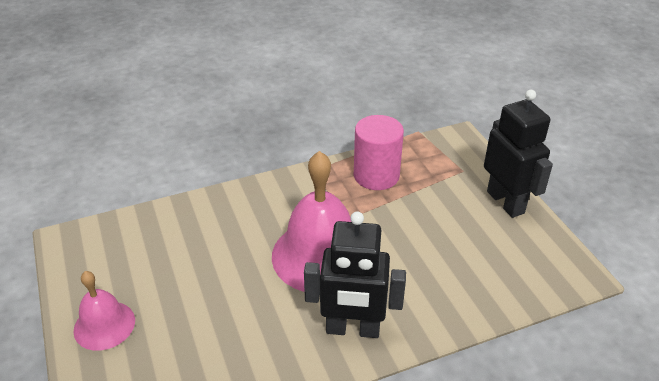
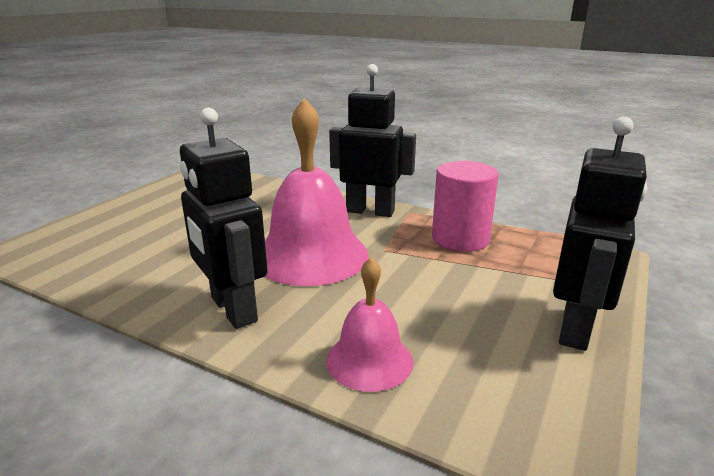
camera: 50 degrees right, 15 degrees down
(104, 325) = (132, 211): pink bell -> pink bell (369, 360)
(287, 188) = (370, 211): none -> black robot

